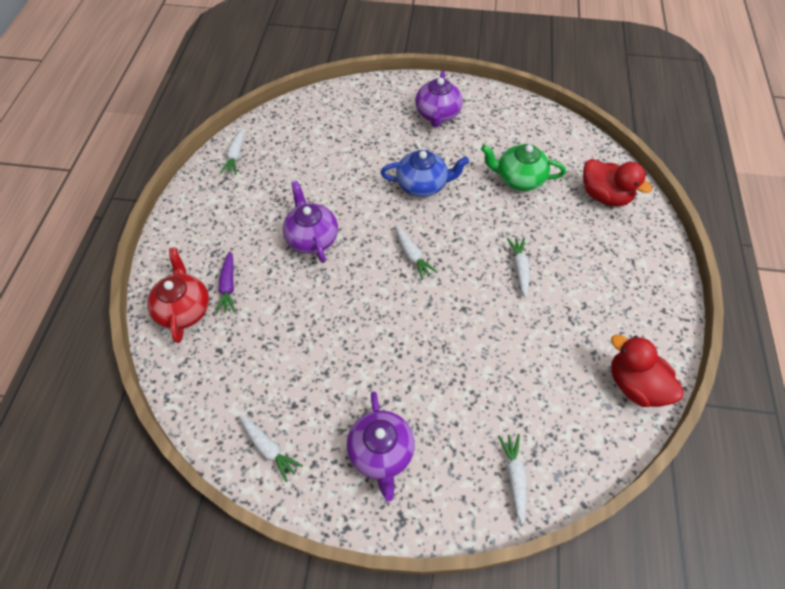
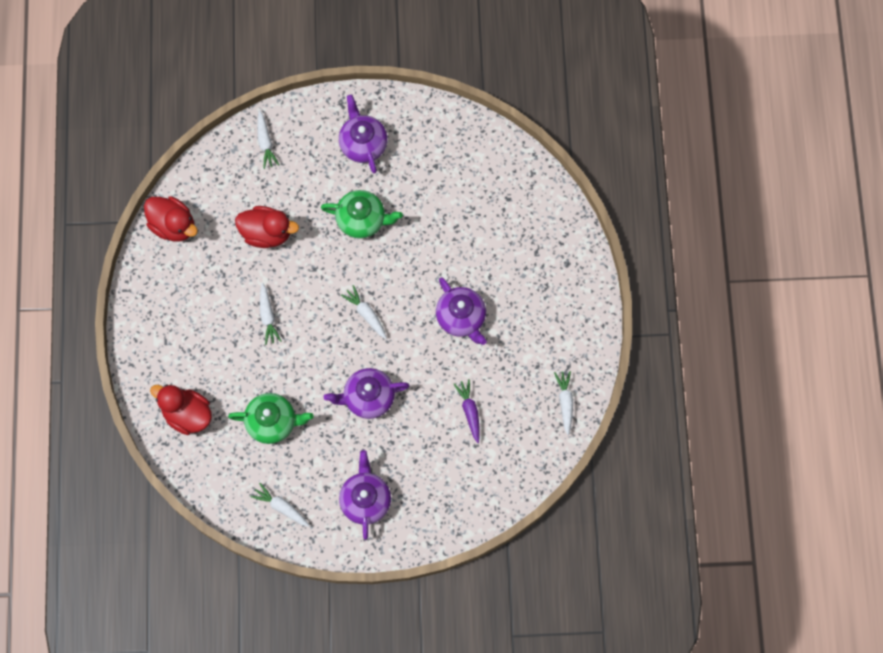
camera: 170 degrees right, 15 degrees up
(184, 308) = (550, 229): red teapot -> none
(228, 286) = (520, 255): purple carrot -> purple carrot (469, 411)
(269, 448) = (445, 132): white carrot -> white carrot (281, 507)
(399, 354) = (362, 219): none -> green teapot
(422, 185) = (368, 397): blue teapot -> purple teapot
(517, 357) = (267, 233): none -> red duck

